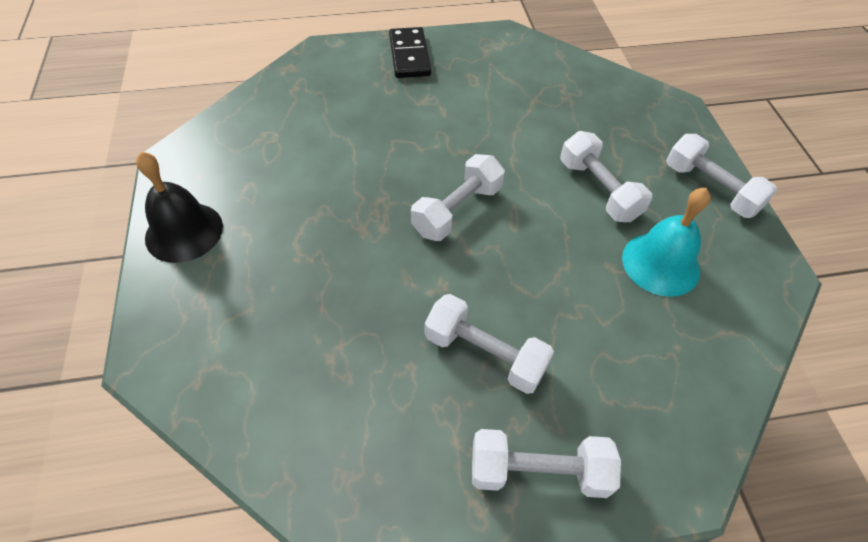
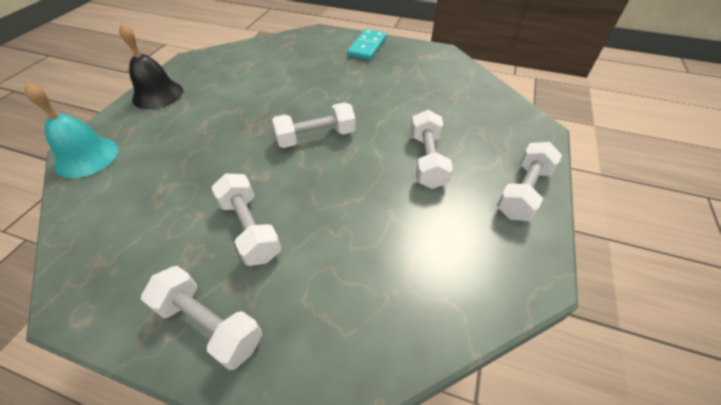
camera: 30 degrees right, 5 degrees down
(409, 55) = (367, 47): black domino -> turquoise domino
(660, 263) = (433, 227): turquoise bell -> turquoise bell (87, 157)
(710, 189) = (523, 192): white dumbbell -> white dumbbell turned 45 degrees clockwise

